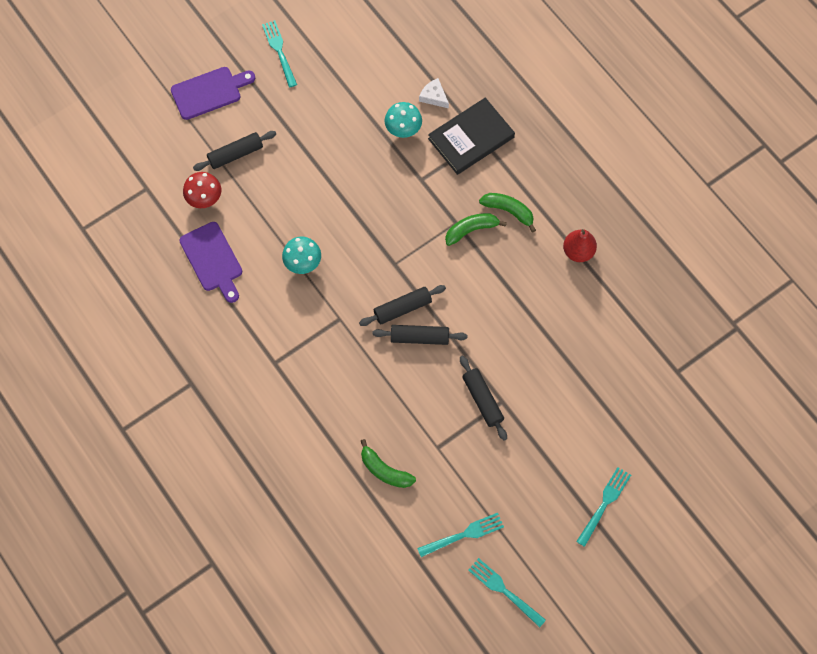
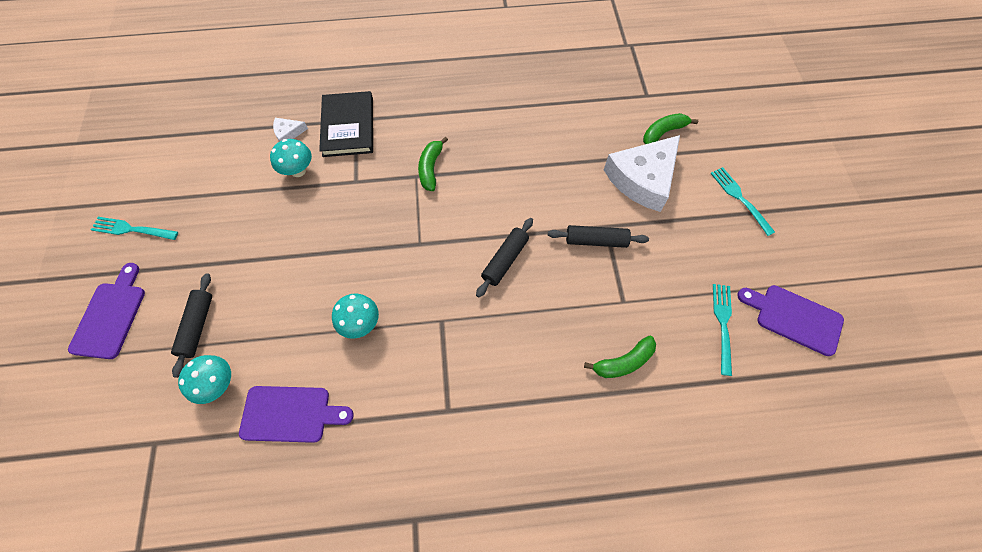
camera: 60 degrees left, 5 degrees down
(205, 199) = (218, 384): red mushroom -> turquoise mushroom
(402, 308) = (467, 260): black rolling pin -> none
(505, 591) = (794, 318): turquoise fork -> purple cutting board
(509, 211) = (434, 134): green banana -> green banana (663, 132)
(572, 410) = (643, 179): none -> white cheese
(578, 251) = (503, 106): red pear -> none

